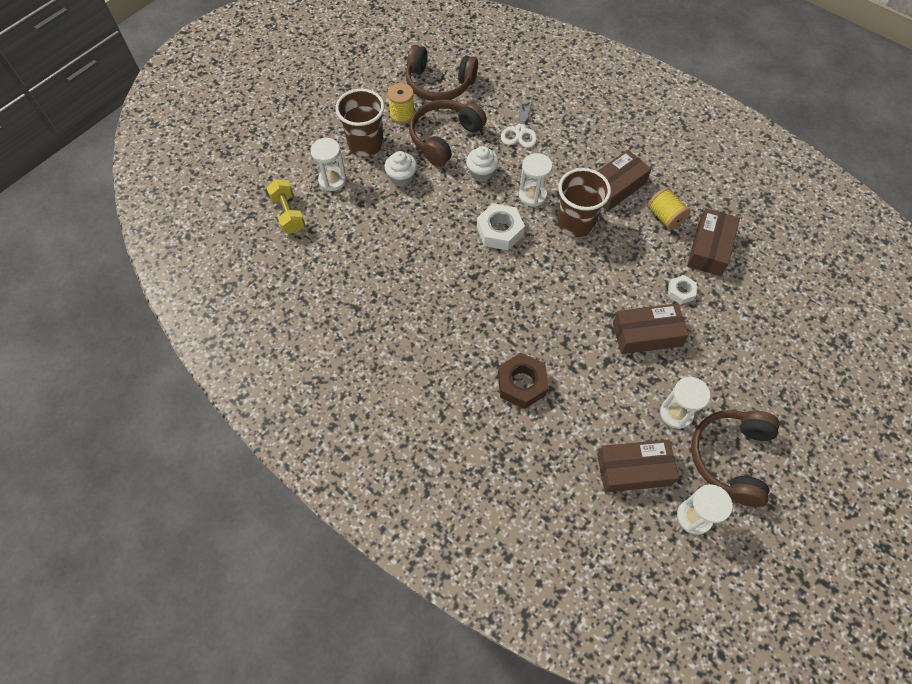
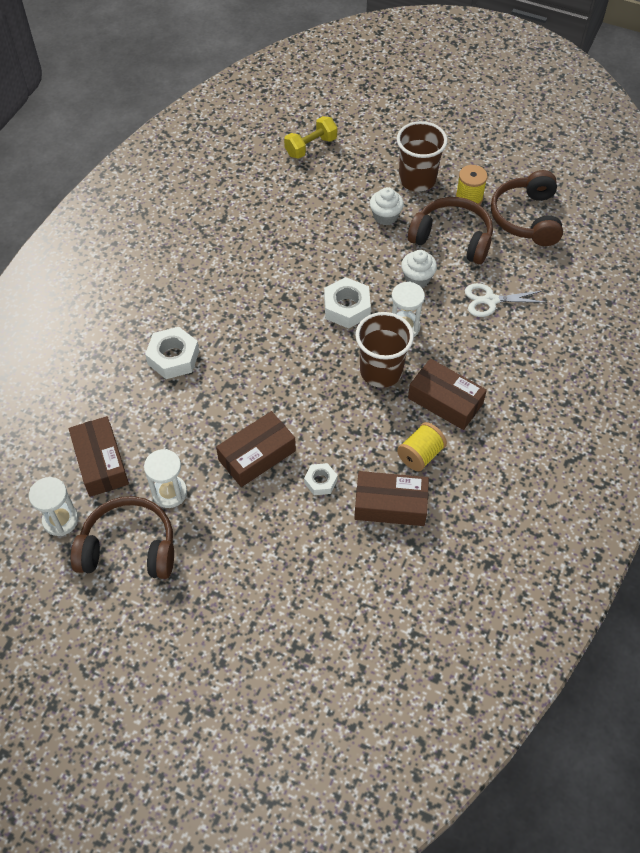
camera: 75 degrees right, 5 degrees down
(332, 180) = (362, 167): white hourglass -> none
(521, 384) = (173, 358): brown nut -> white nut
(646, 334) = (257, 455): brown box -> brown box turned 75 degrees clockwise

